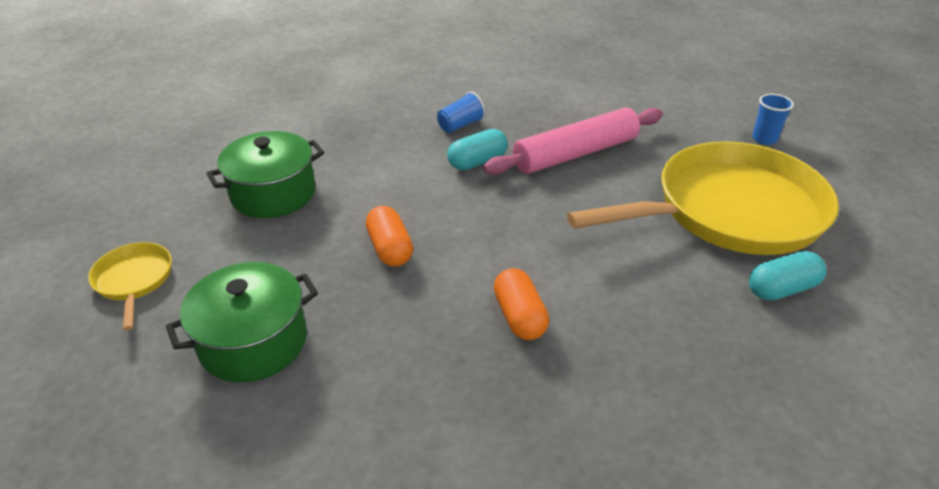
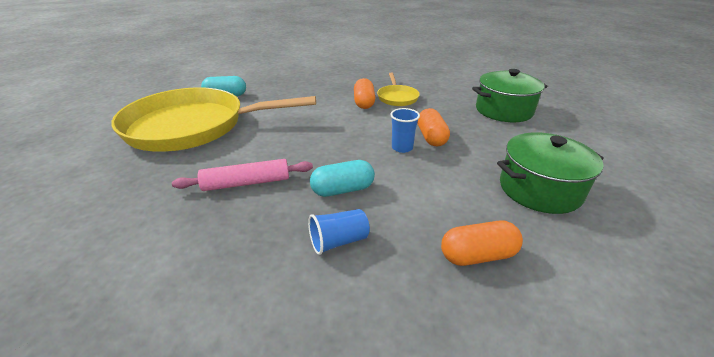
camera: 165 degrees left, 5 degrees down
(134, 280) = (604, 143): yellow pan -> yellow pan (397, 97)
(352, 132) = (477, 255): none -> orange capsule
(575, 154) = (247, 183): pink rolling pin -> pink rolling pin, size x0.65
(764, 139) = (69, 169): blue cup -> blue cup (402, 148)

